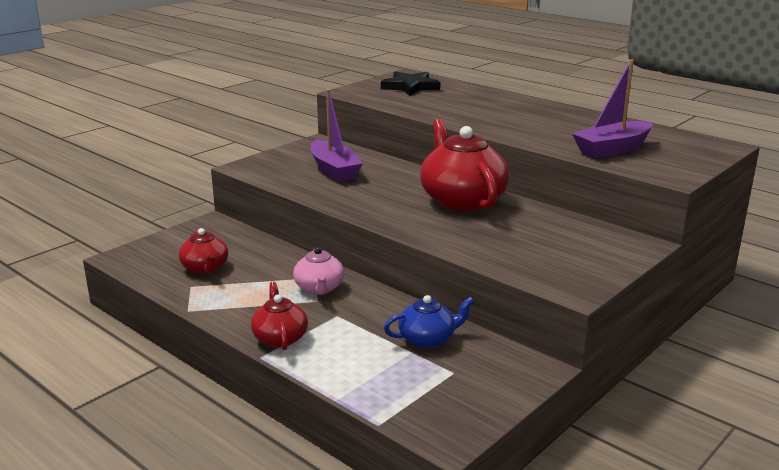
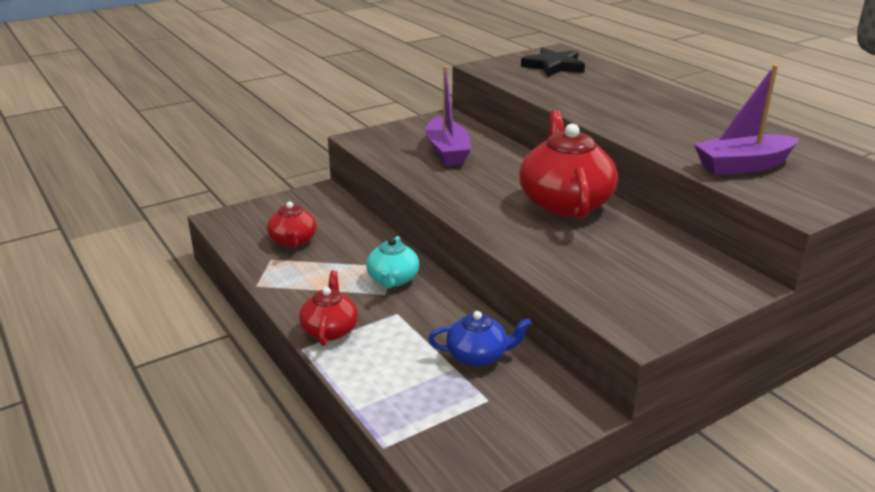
camera: 15 degrees right, 5 degrees up
(319, 288) = (393, 279): pink teapot -> turquoise teapot

